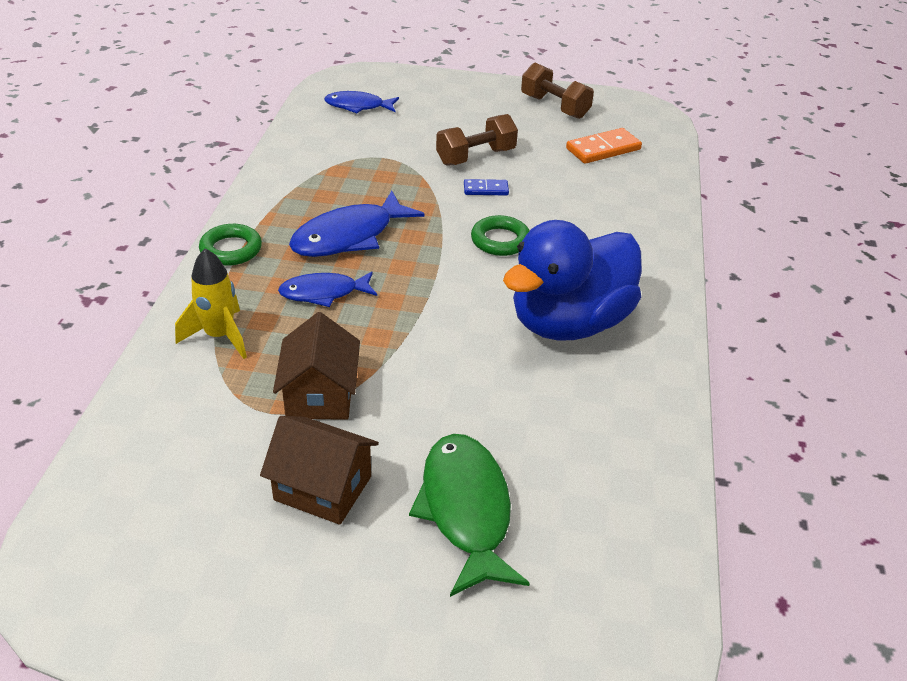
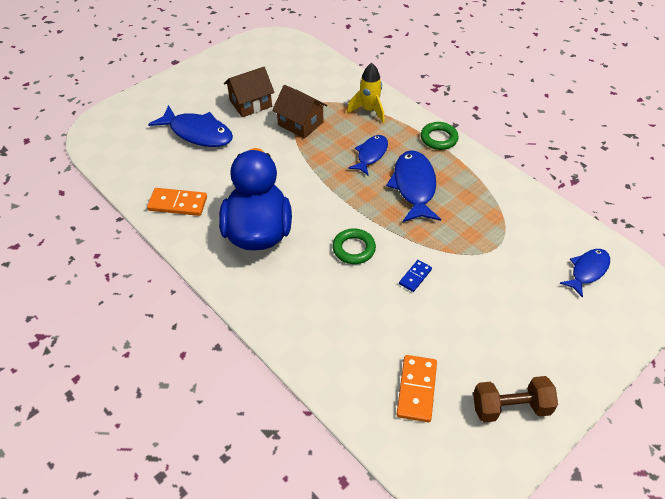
camera: 130 degrees right, 10 degrees up
(465, 510) = (198, 133): green fish -> blue fish
(475, 157) = (462, 297): brown dumbbell -> none
(624, 428) = (178, 204): none -> orange domino

